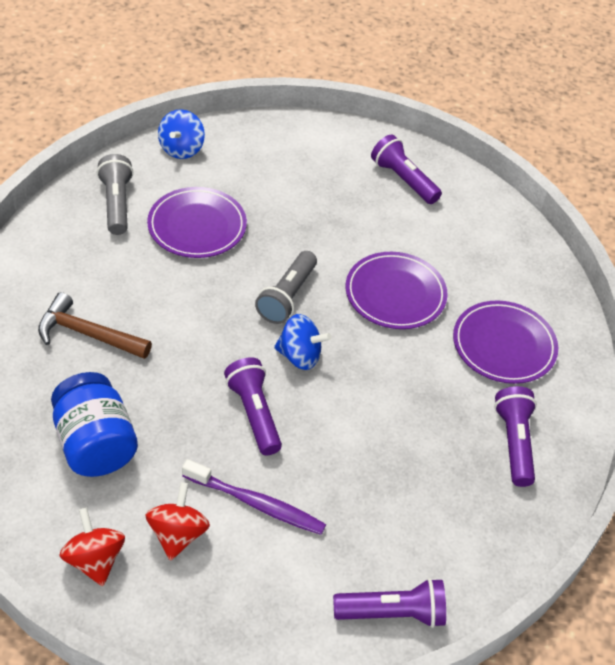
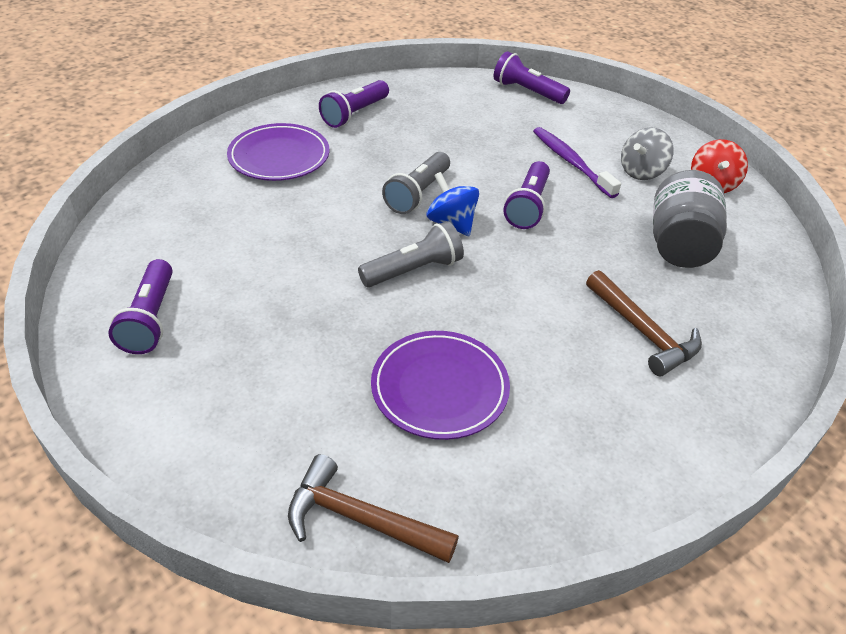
camera: 140 degrees left, 5 degrees down
(95, 444) = (679, 245): blue jar -> grey jar
(116, 204) = (518, 475): grey flashlight -> grey flashlight (418, 194)
(177, 534) = (641, 172): red spinning top -> grey spinning top
(181, 149) = (361, 519): blue spinning top -> brown hammer
(395, 294) = (313, 226): purple plate -> none

